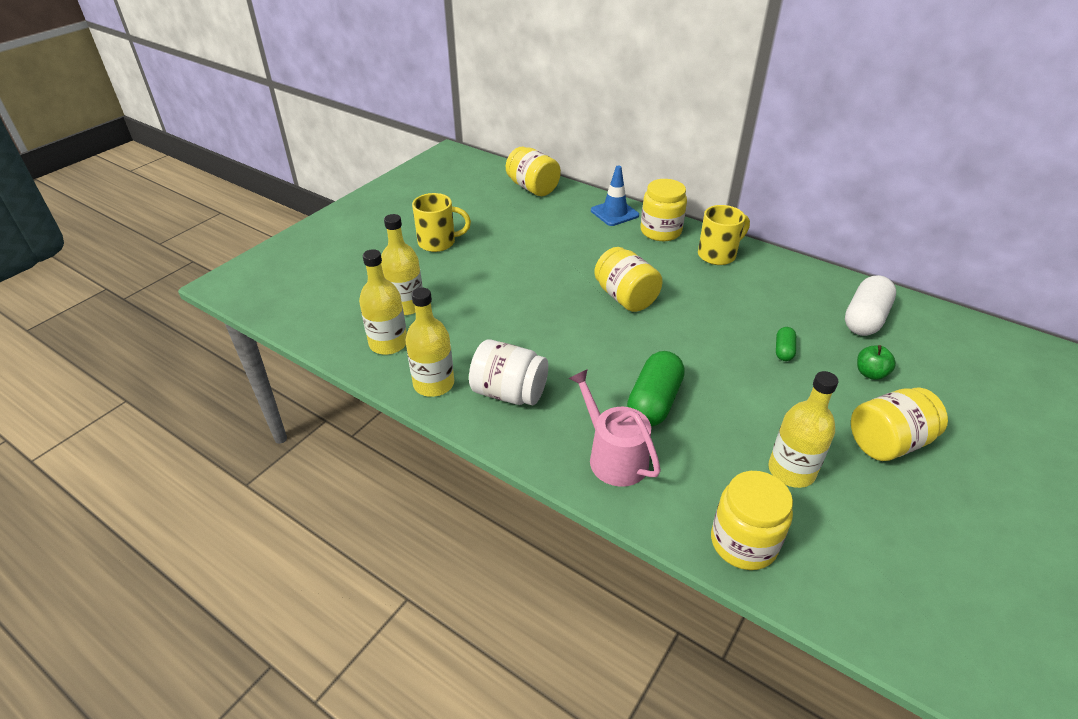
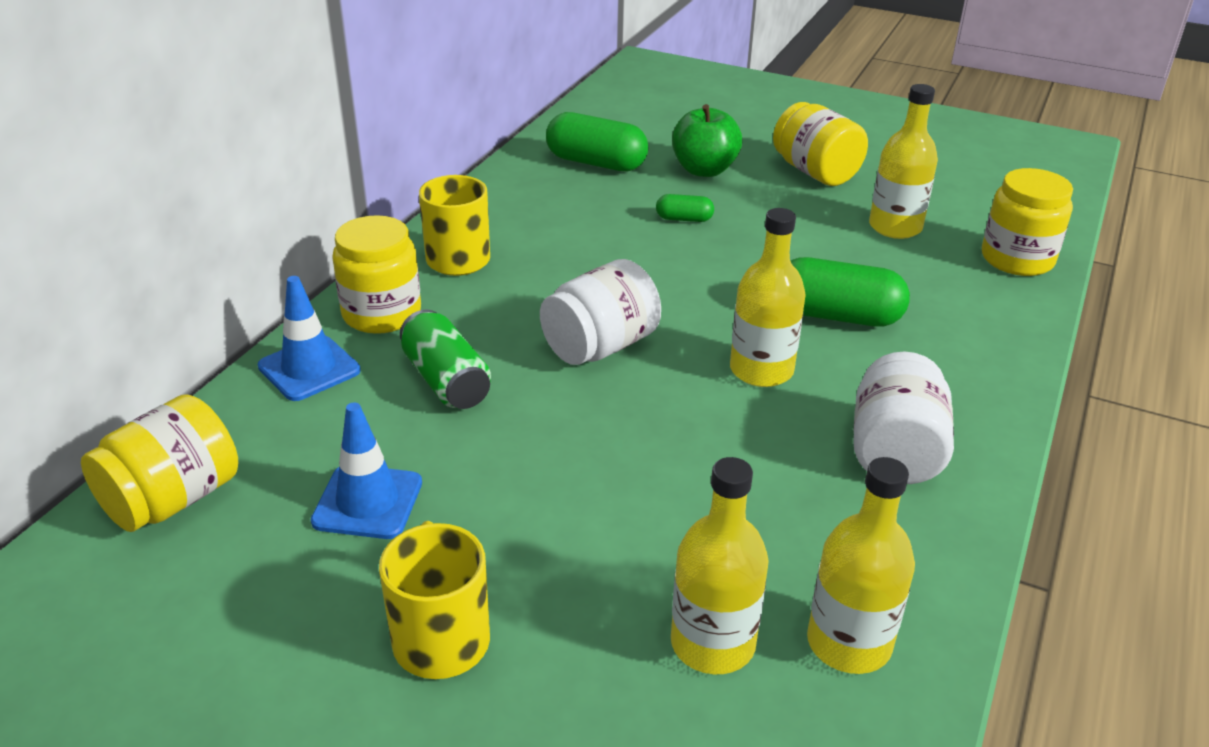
camera: 100 degrees left, 5 degrees down
(434, 384) = (925, 548): yellow bottle -> yellow bottle (761, 370)
(518, 228) = (368, 502): none -> blue traffic cone
(600, 248) = (446, 380): none -> green can
(613, 456) = (957, 345): pink watering can -> none
(625, 297) = (600, 346): yellow jar -> white jar
(865, 319) = (596, 163): white capsule -> green capsule
(870, 373) = (704, 170): green apple -> green apple, size x1.64

